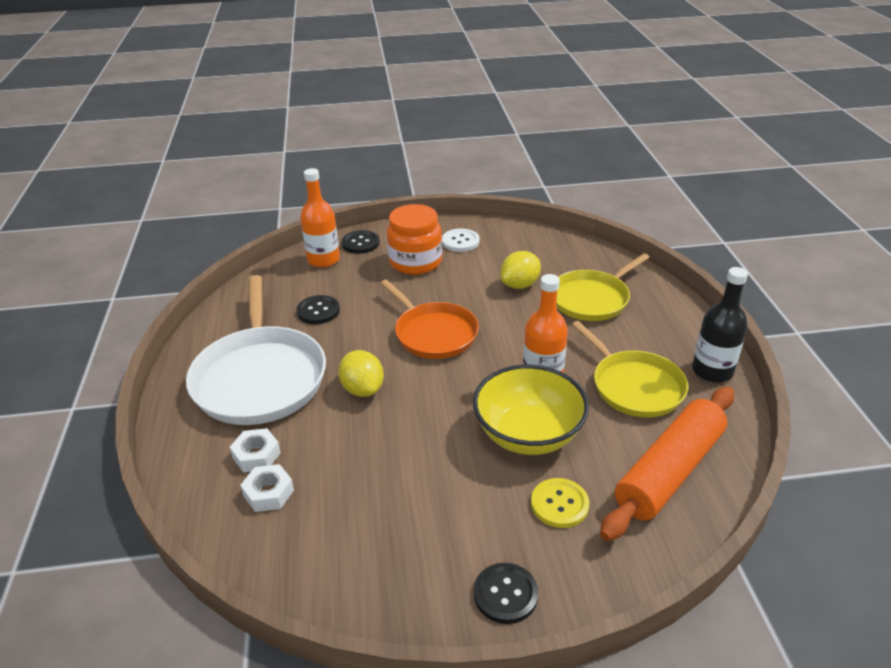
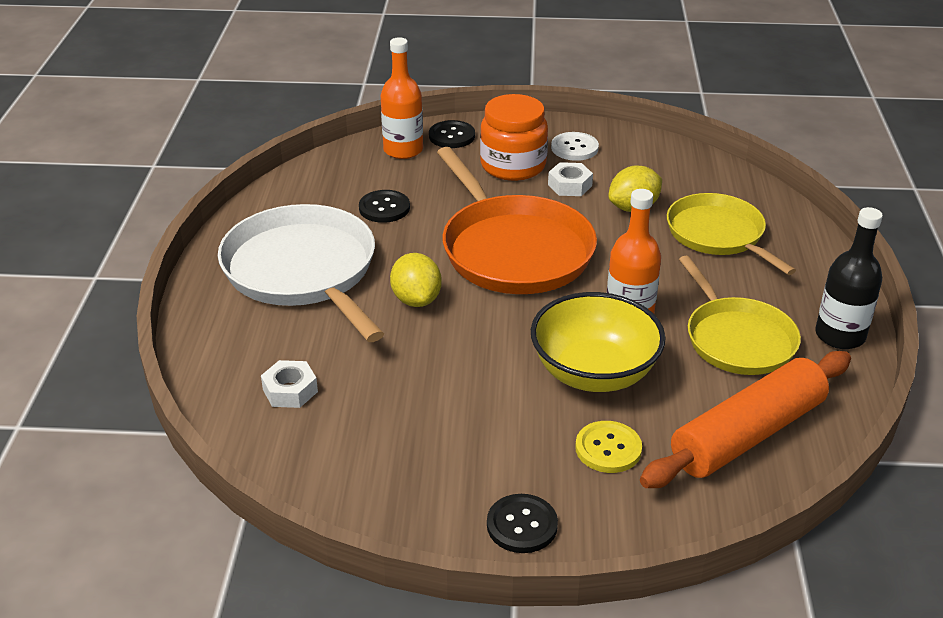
camera: 10 degrees right, 0 degrees up
(256, 455) = (284, 351): white nut -> white nut (569, 185)
(260, 377) = (303, 271): white pan -> white pan turned 150 degrees clockwise
(433, 333) = (513, 250): orange pan -> orange pan, size x1.52
(592, 299) = (718, 235): yellow pan -> yellow pan turned 90 degrees clockwise

